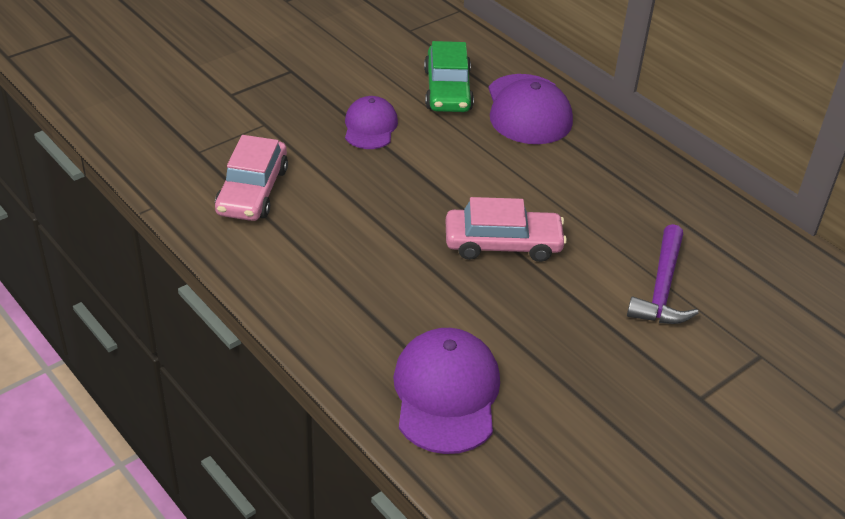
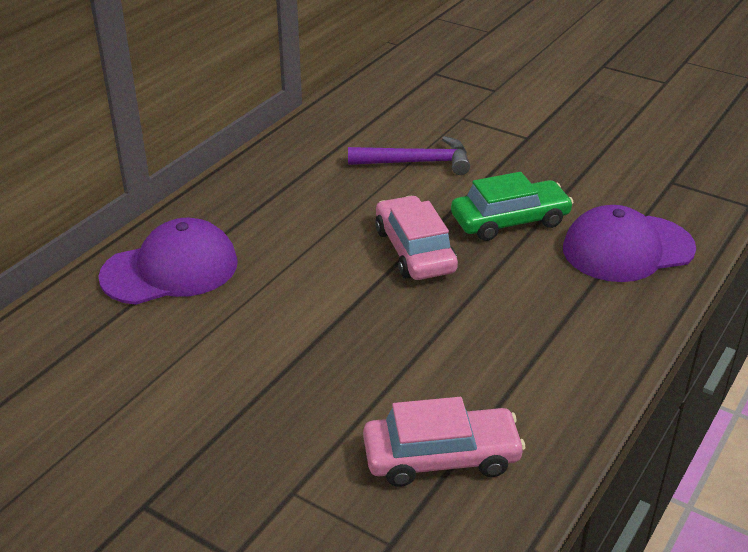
camera: 105 degrees left, 5 degrees down
(370, 127) = (256, 386): purple cap -> none
(447, 90) = (148, 338): green car -> green car (510, 221)

